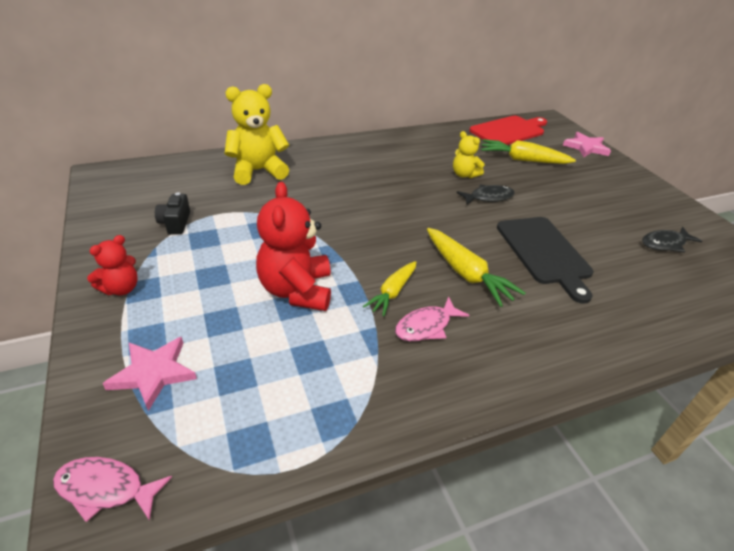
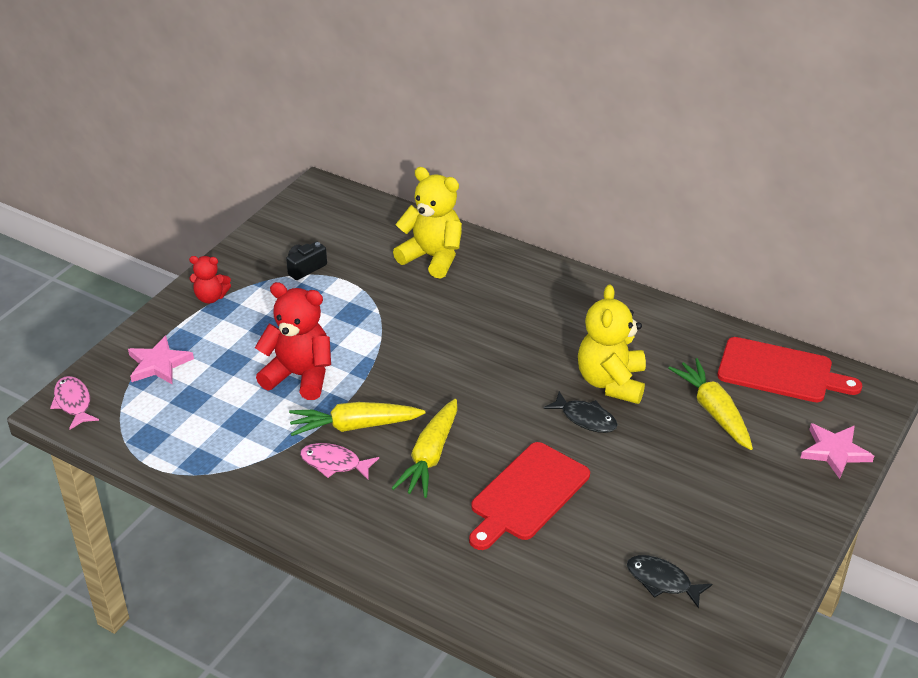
camera: 55 degrees right, 0 degrees up
(296, 290) = (299, 376): red teddy bear -> red teddy bear turned 60 degrees clockwise
(392, 292) = (355, 426): yellow carrot -> yellow carrot, size x1.51
(464, 174) = (611, 382): yellow teddy bear -> yellow teddy bear, size x1.80
(544, 253) = (527, 495): black cutting board -> red cutting board

